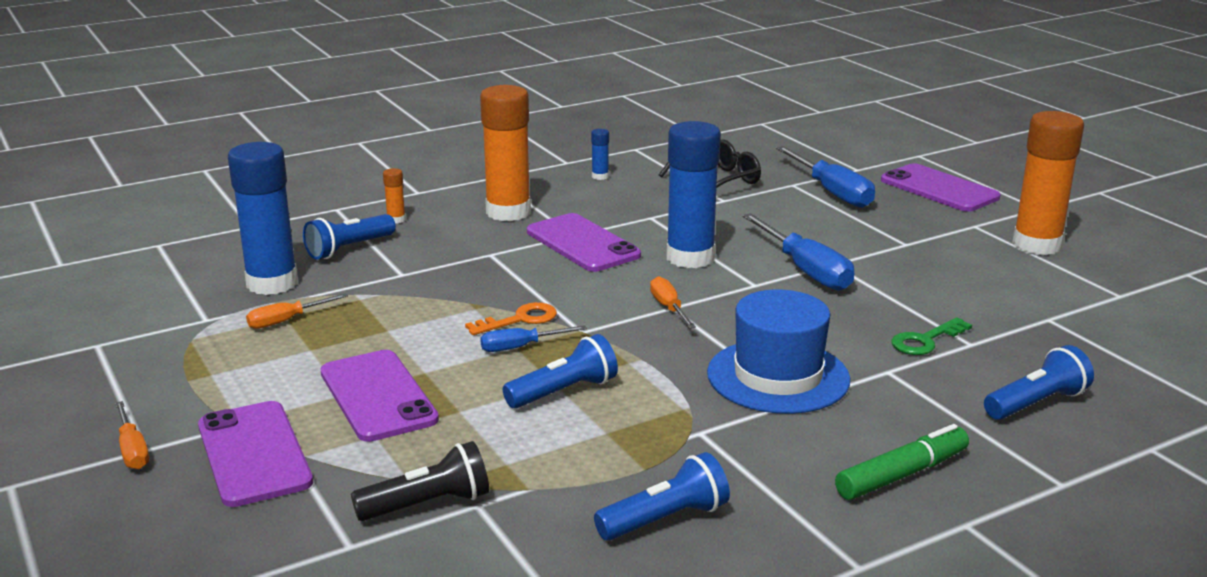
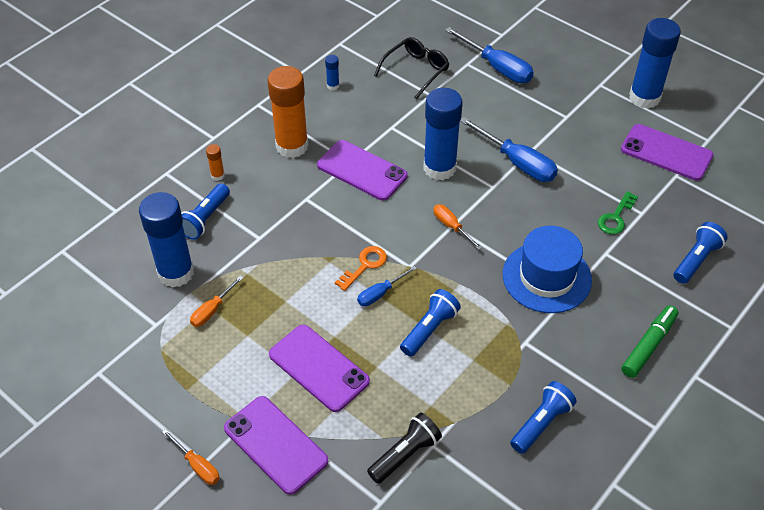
camera: 20 degrees left, 25 degrees up
(939, 189) = (563, 46): purple phone -> purple phone (666, 152)
(1036, 245) = (644, 97): orange glue stick -> blue glue stick

